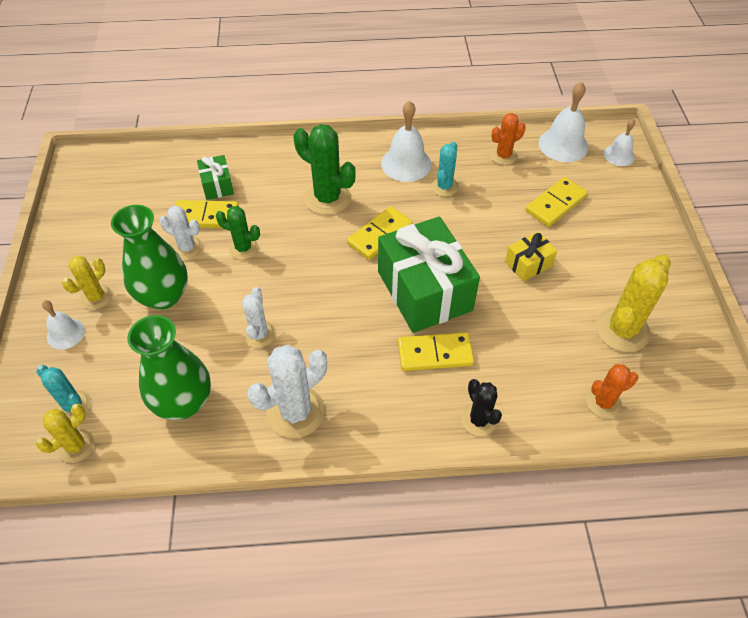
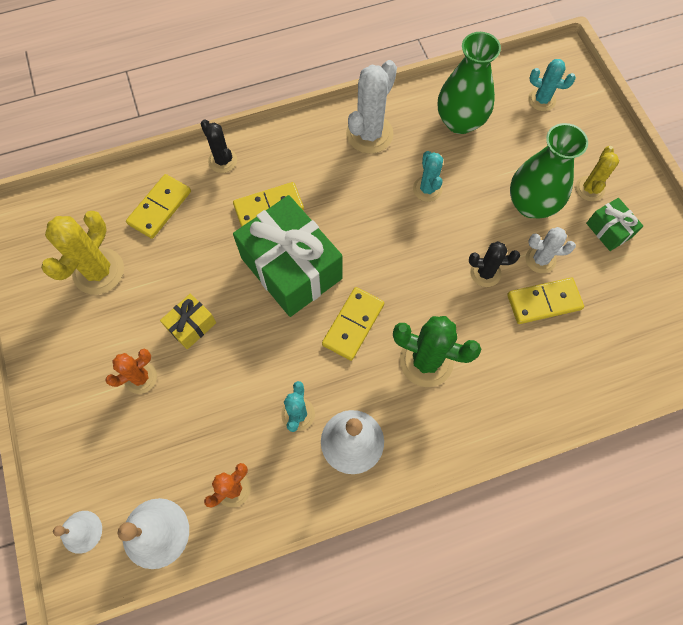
camera: 165 degrees right, 15 degrees up
(65, 333) = (591, 151): white bell -> none
(76, 446) = (519, 75): yellow cactus -> none
(217, 185) = (556, 348): green gift -> green gift (609, 230)
(243, 248) = (485, 273): green cactus -> black cactus
(259, 334) = (427, 189): white cactus -> turquoise cactus
(556, 204) = (164, 420): yellow domino -> yellow domino (159, 208)
(603, 402) = (120, 198): orange cactus -> orange cactus (140, 377)

